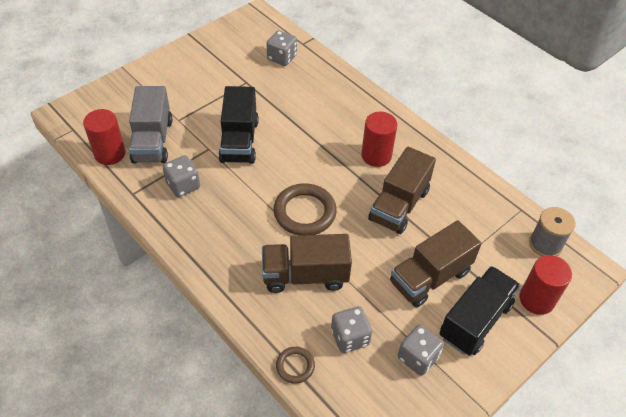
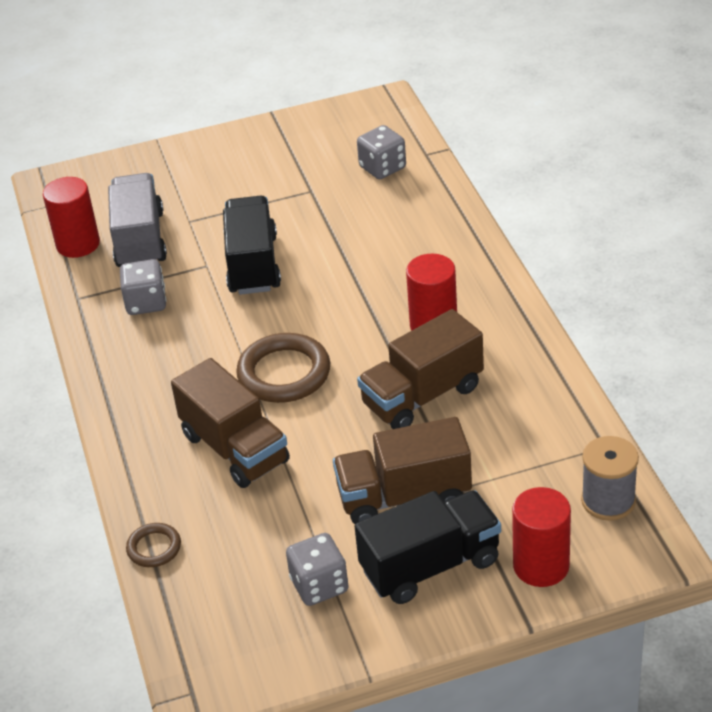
camera: 30 degrees right, 10 degrees down
(152, 141) = (140, 240): grey truck -> grey truck turned 150 degrees clockwise
(239, 141) = (253, 264): black truck -> black truck turned 150 degrees clockwise
(305, 275) = (235, 449): brown truck -> brown truck turned 150 degrees counterclockwise
(350, 337) = (245, 536): grey dice -> none

